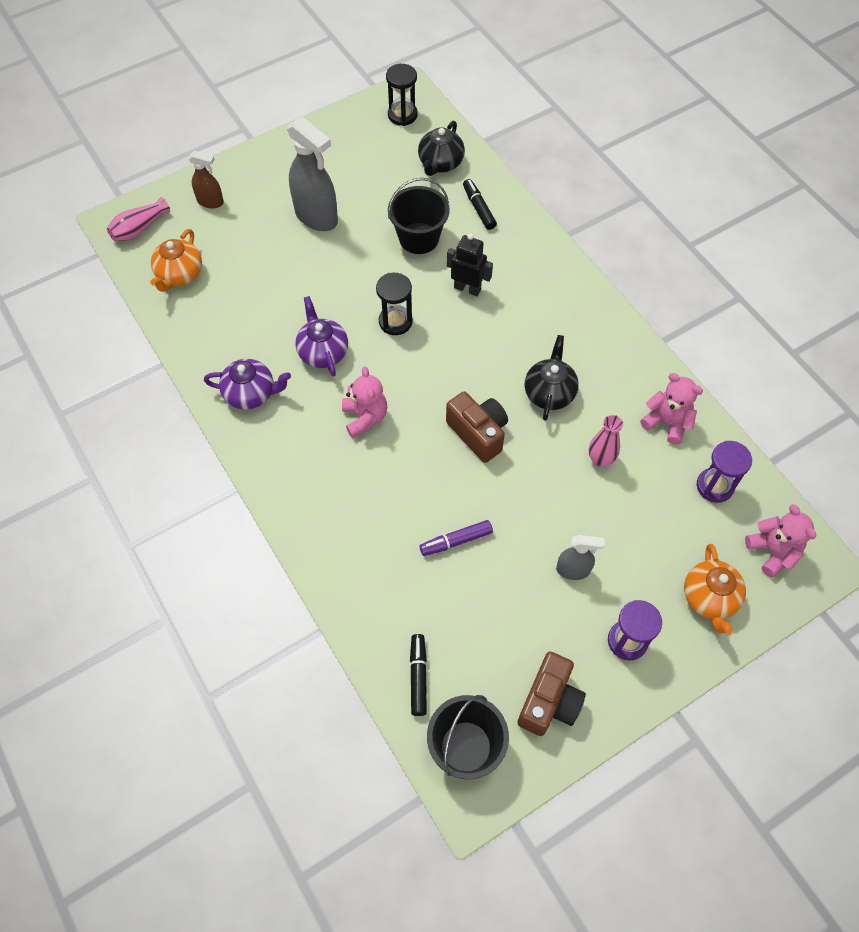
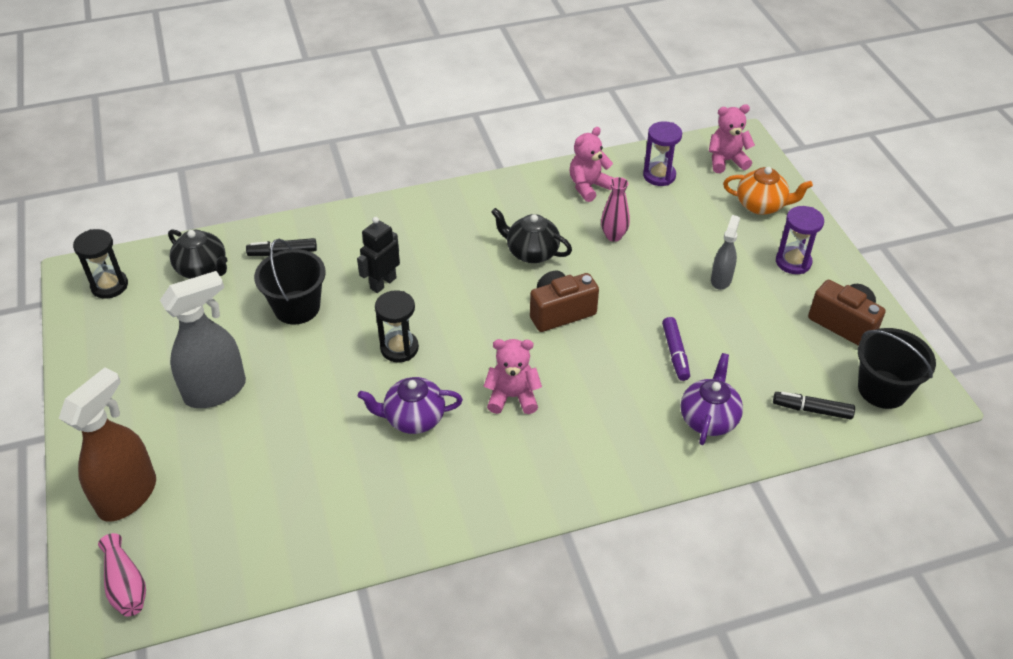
camera: 75 degrees left, 15 degrees down
(180, 274) = (231, 547): orange teapot -> none
(210, 202) = (128, 495): brown spray bottle -> brown spray bottle, size x1.84
(251, 394) = (444, 496): purple teapot -> purple teapot (709, 418)

